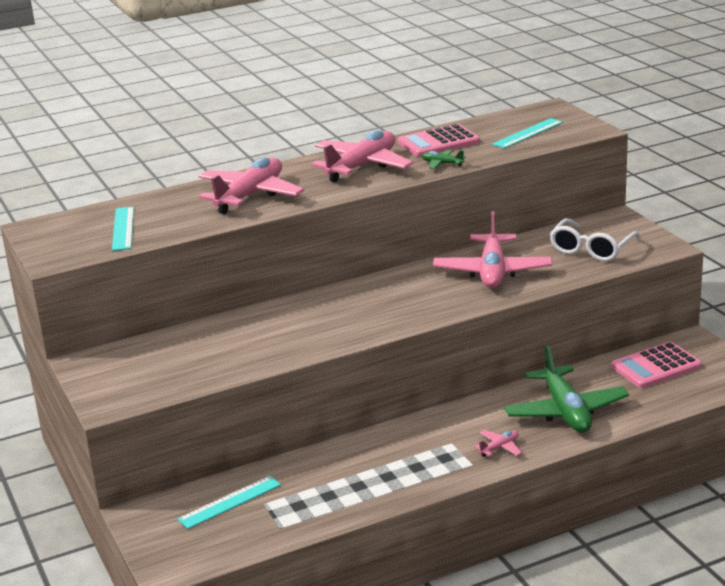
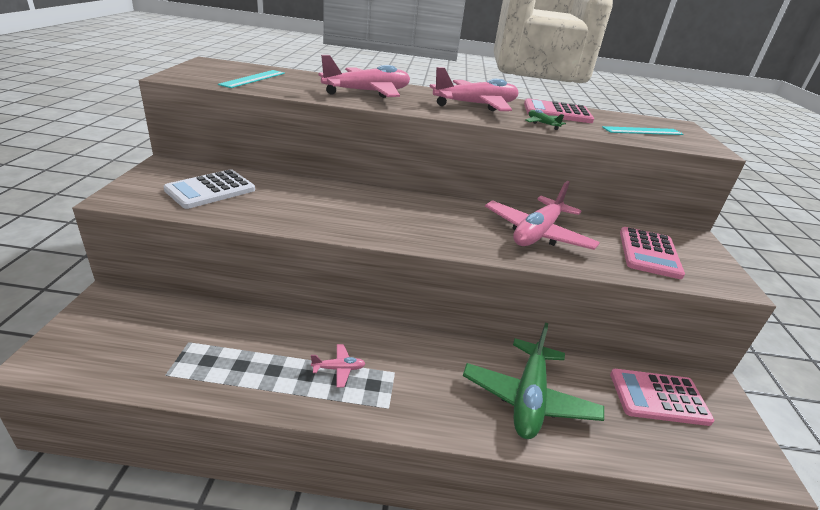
camera: 25 degrees right, 5 degrees up
(172, 362) = (210, 190): none -> white calculator
(230, 502) = (170, 325): turquoise ruler -> none
(499, 448) = (430, 404): pink plane -> pink plane (339, 369)
(591, 249) = (649, 253): white glasses -> pink calculator

